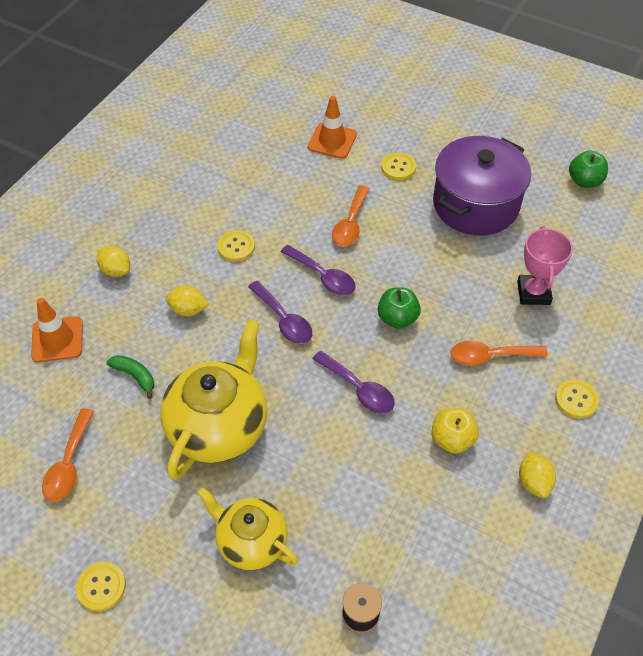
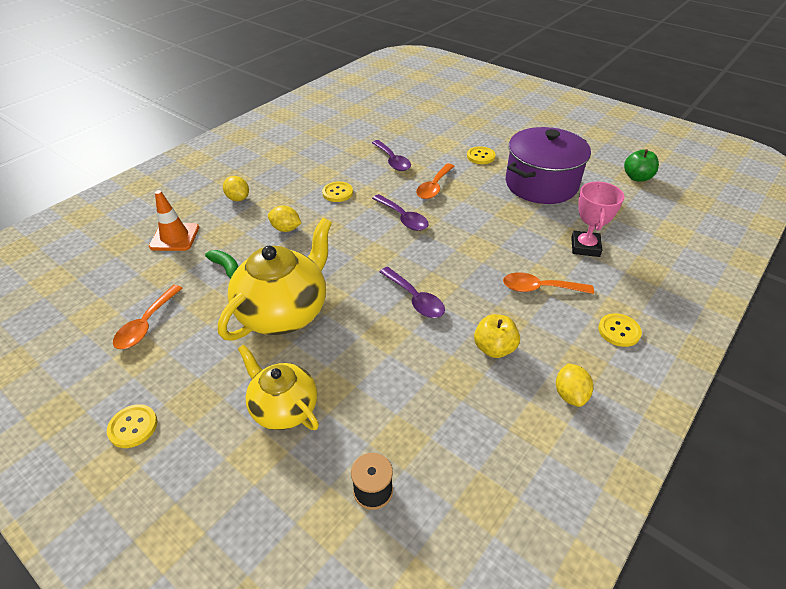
camera: 10 degrees right, 10 degrees down
(284, 319) = (362, 243): purple spoon -> purple spoon (392, 161)
(332, 141) = (431, 137): orange traffic cone -> none
(397, 318) = (460, 252): green apple -> none

